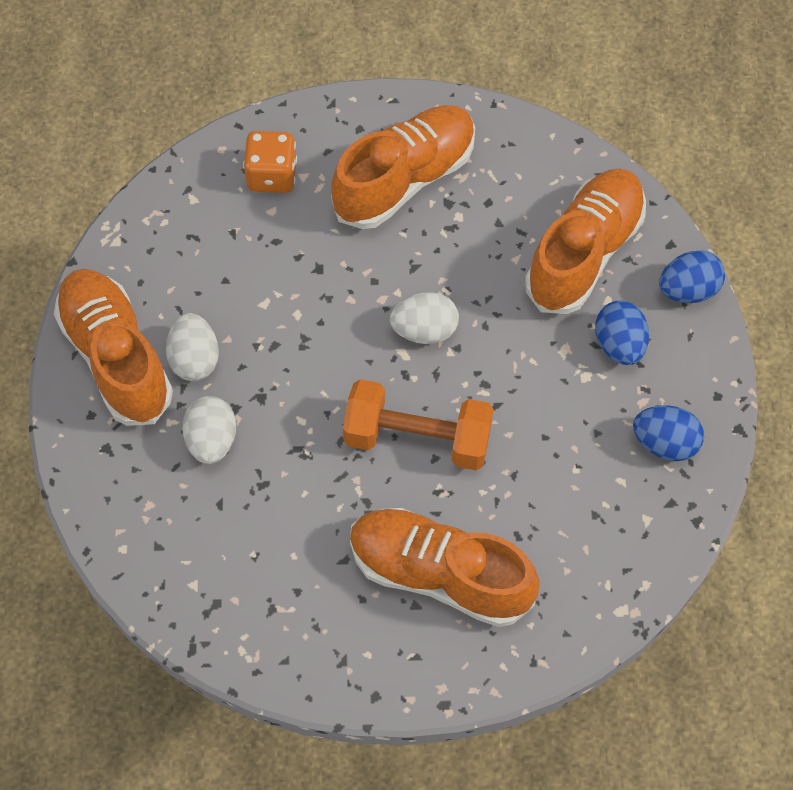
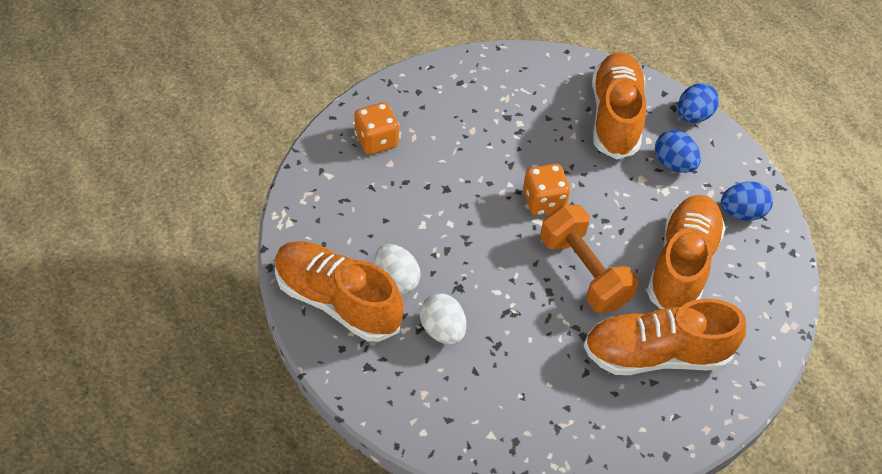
camera: 30 degrees left, 10 degrees down
(405, 179) = (469, 112): orange shoe -> orange shoe (682, 264)
(417, 438) = (583, 272): orange dumbbell -> orange dumbbell turned 75 degrees clockwise
(424, 330) = (543, 201): white egg -> orange dice

